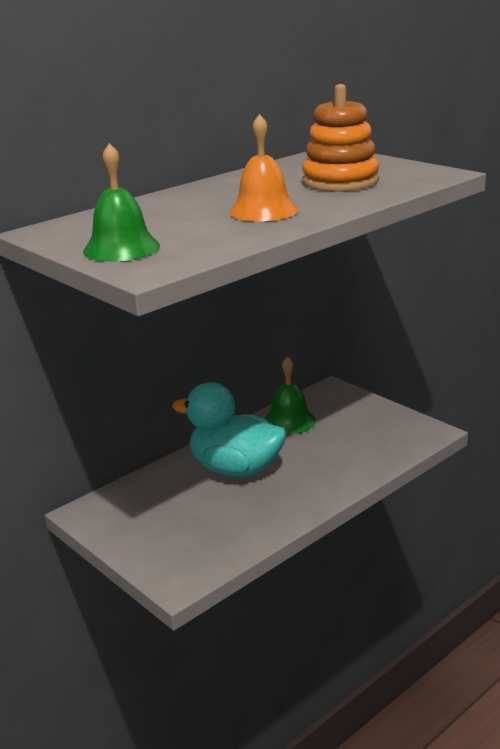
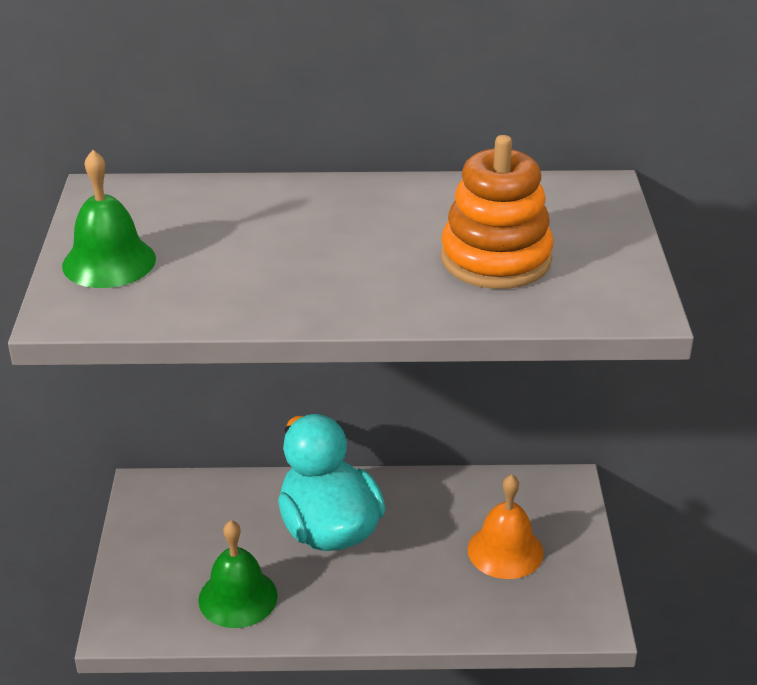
camera: 40 degrees right, 10 degrees up
(263, 210) = (324, 271): orange bell -> orange bell (505, 551)
(289, 421) = (461, 501): green bell -> green bell (238, 597)

